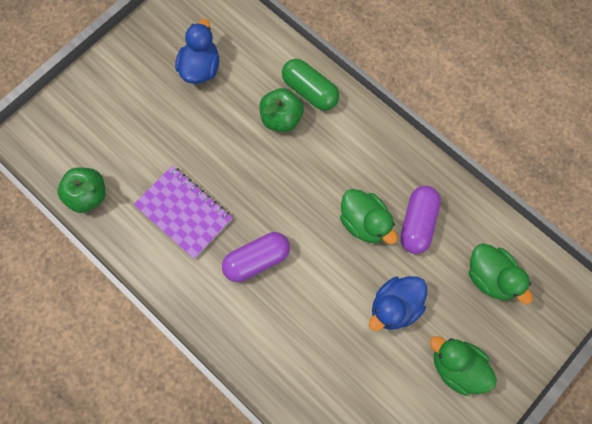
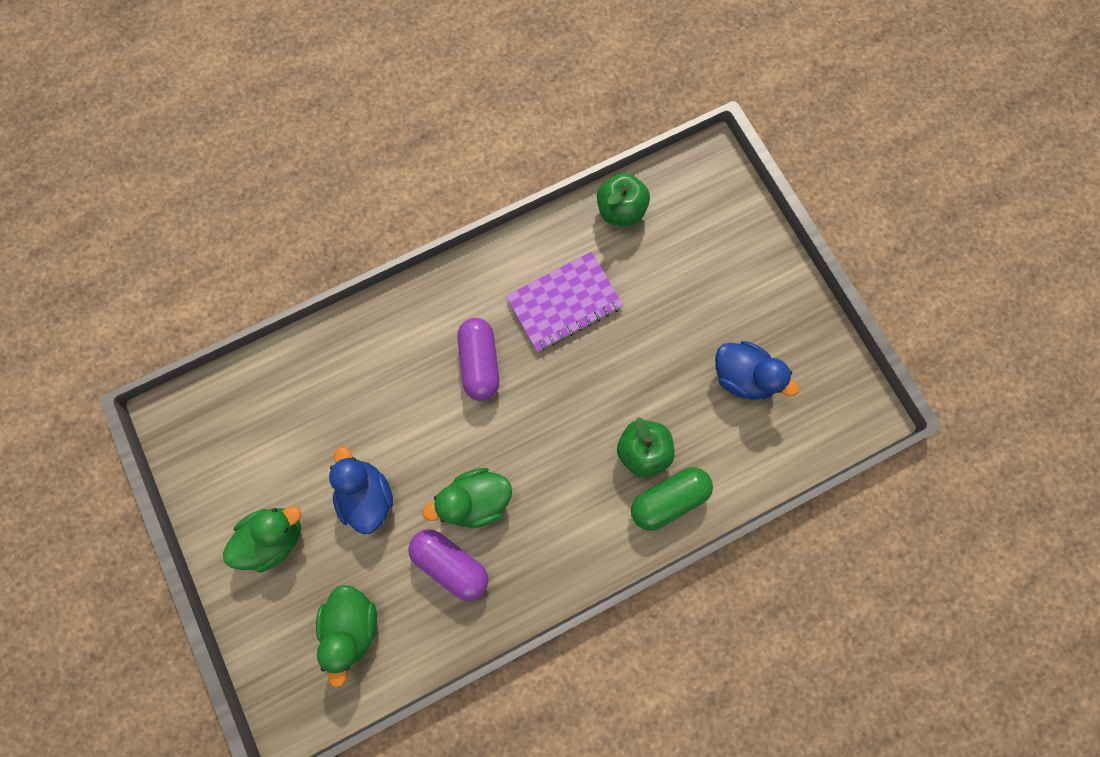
camera: 110 degrees right, 5 degrees up
(490, 277) = (353, 623): green duck -> green duck turned 75 degrees counterclockwise

